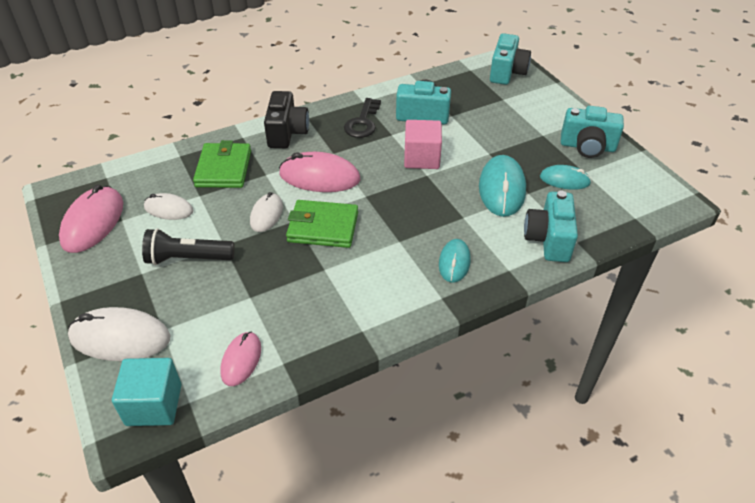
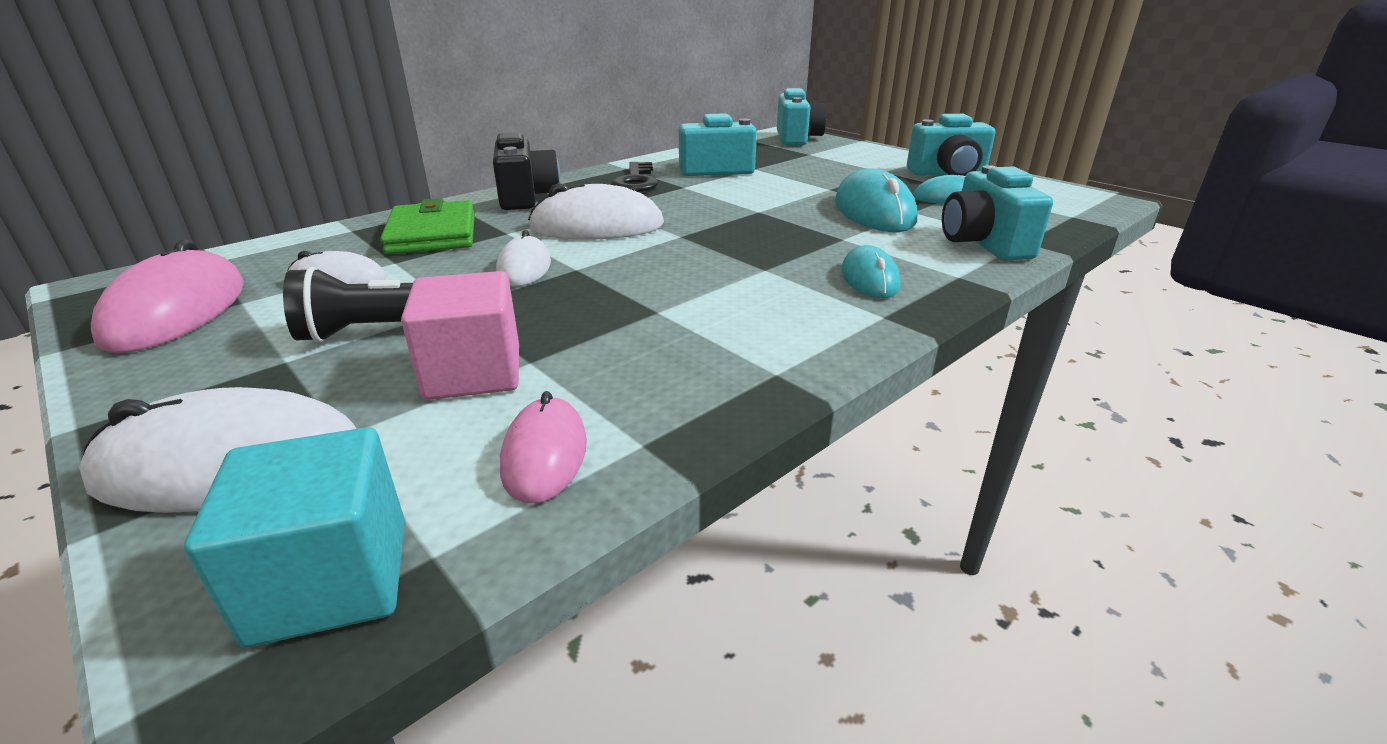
camera: 15 degrees left, 15 degrees down
(319, 177) = (597, 227): pink mouse -> white mouse
(323, 227) = (629, 269): green wallet -> none
(421, 158) = (740, 199): pink cube -> pink cube (473, 373)

